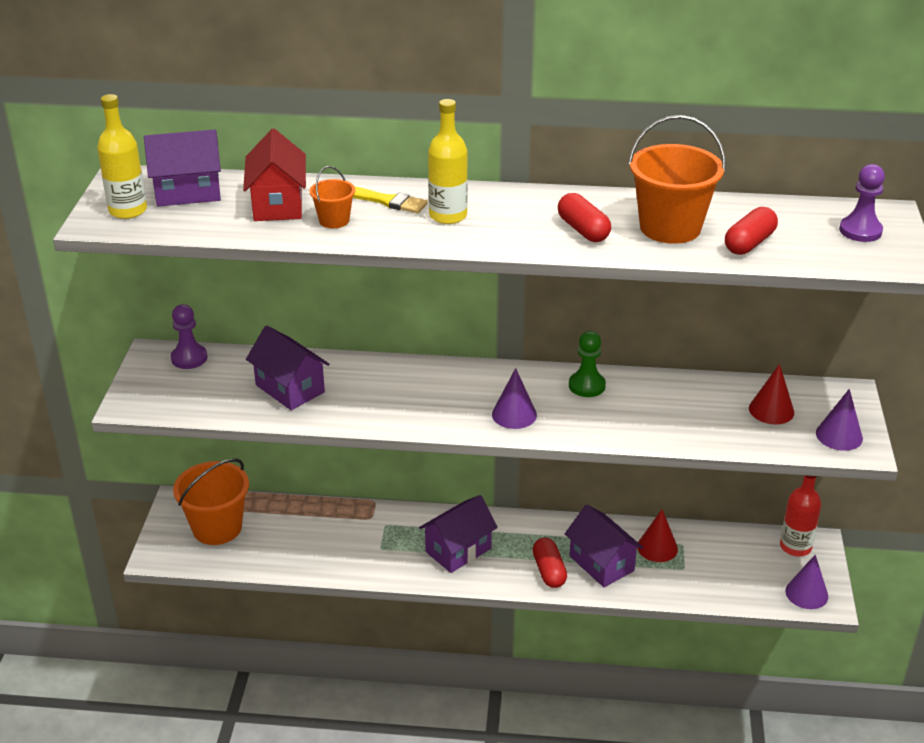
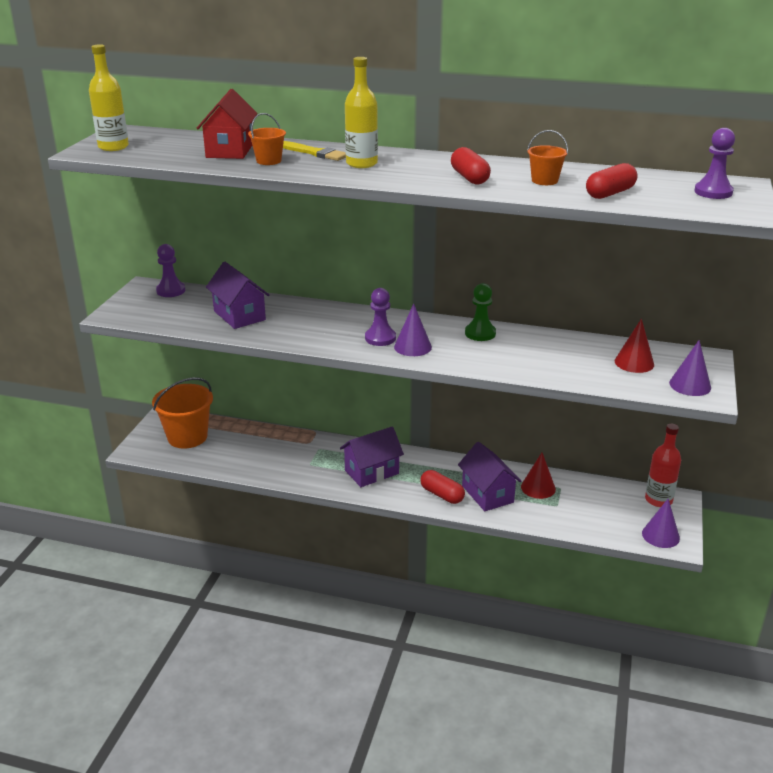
camera: 10 degrees right, 5 degrees down
(188, 192) = (165, 140): purple house -> none
(472, 405) = (380, 338): none -> purple pawn
(549, 571) = (442, 495): red capsule -> red capsule turned 45 degrees counterclockwise
(670, 228) = (544, 181): orange bucket -> orange bucket, size x0.50

